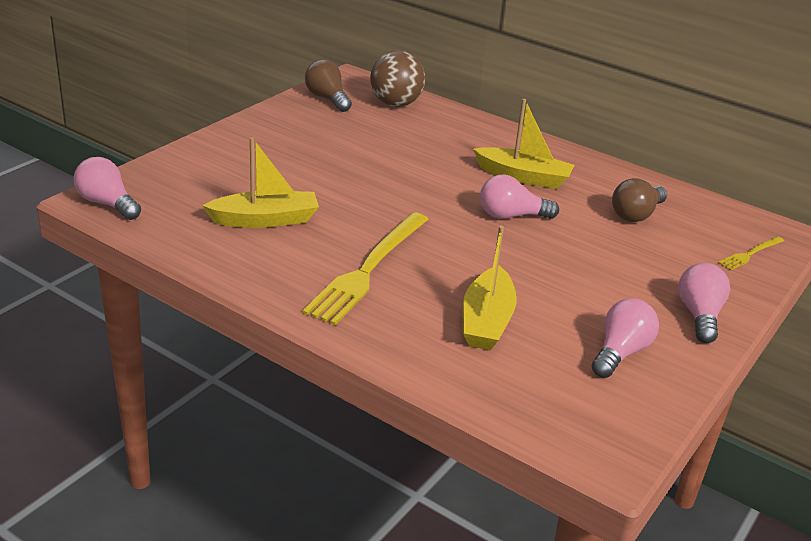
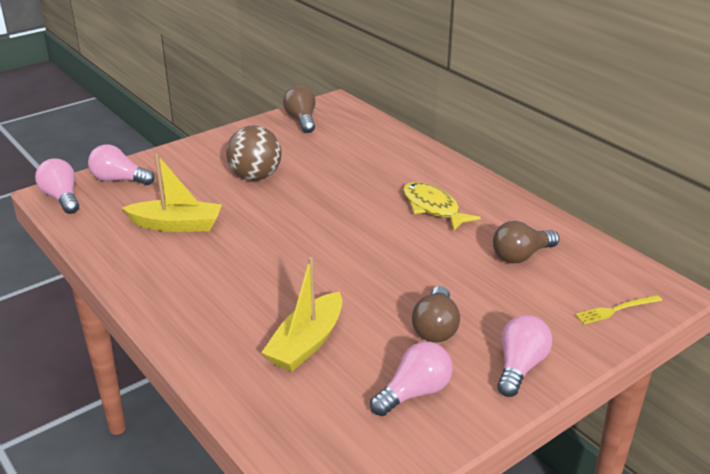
camera: 20 degrees right, 0 degrees up
(368, 269) = (233, 280): yellow fork -> none
(396, 104) = (359, 129): brown ball -> brown ball (255, 177)
(511, 216) = (396, 244): pink light bulb -> pink light bulb (119, 180)
(523, 177) = (433, 208): yellow boat -> yellow fish
(601, 290) = (435, 328): none -> brown light bulb

